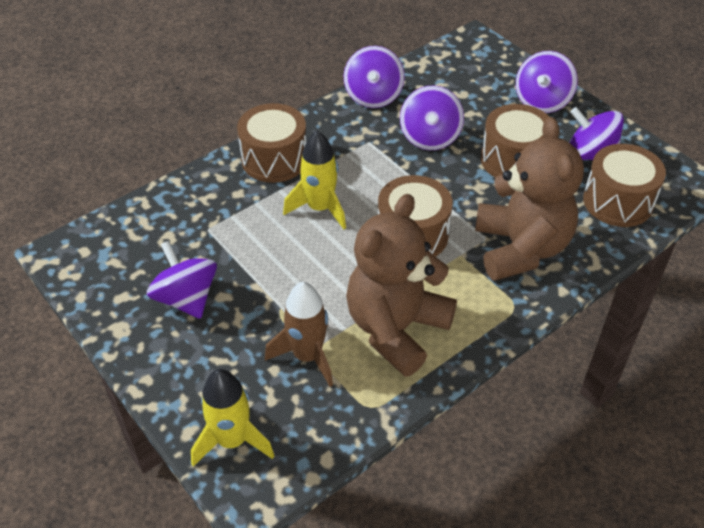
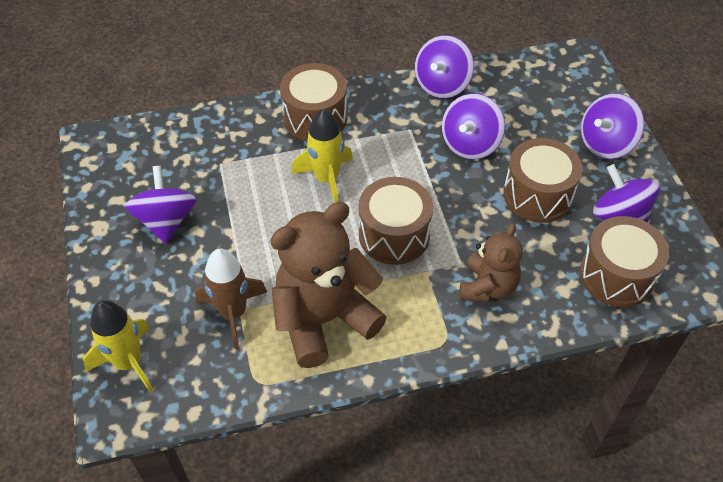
camera: 25 degrees right, 5 degrees up
(520, 248) = (487, 286): brown teddy bear -> brown teddy bear, size x0.59

